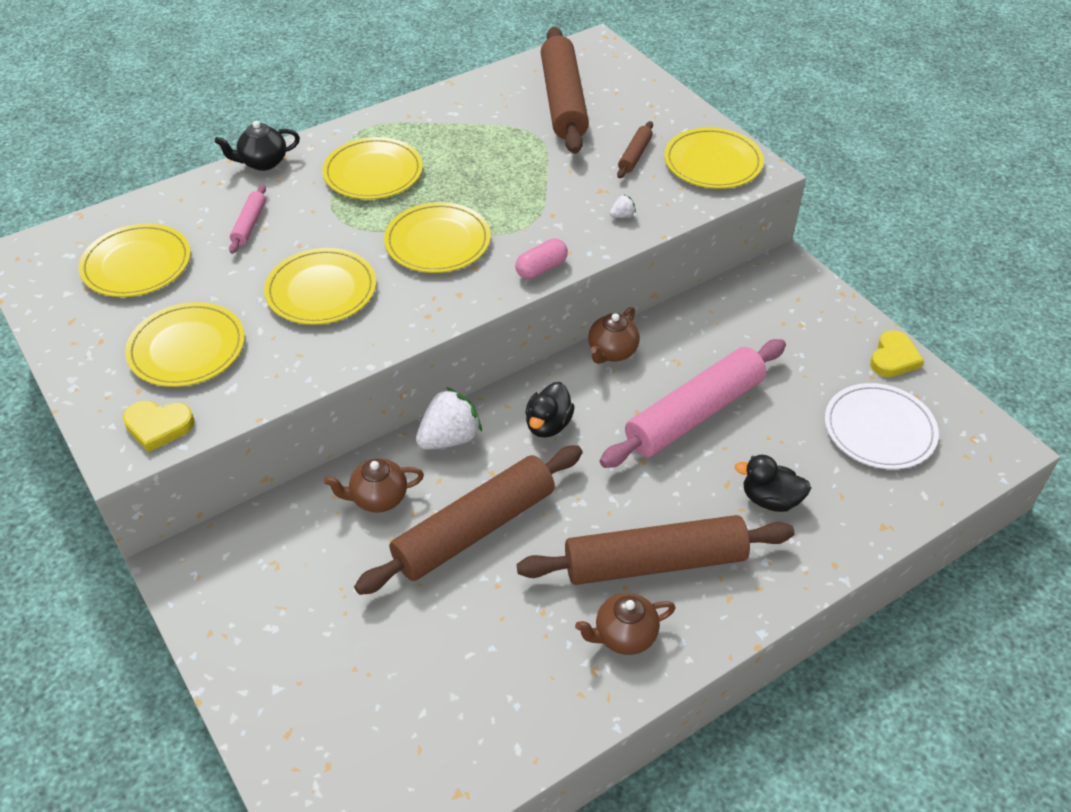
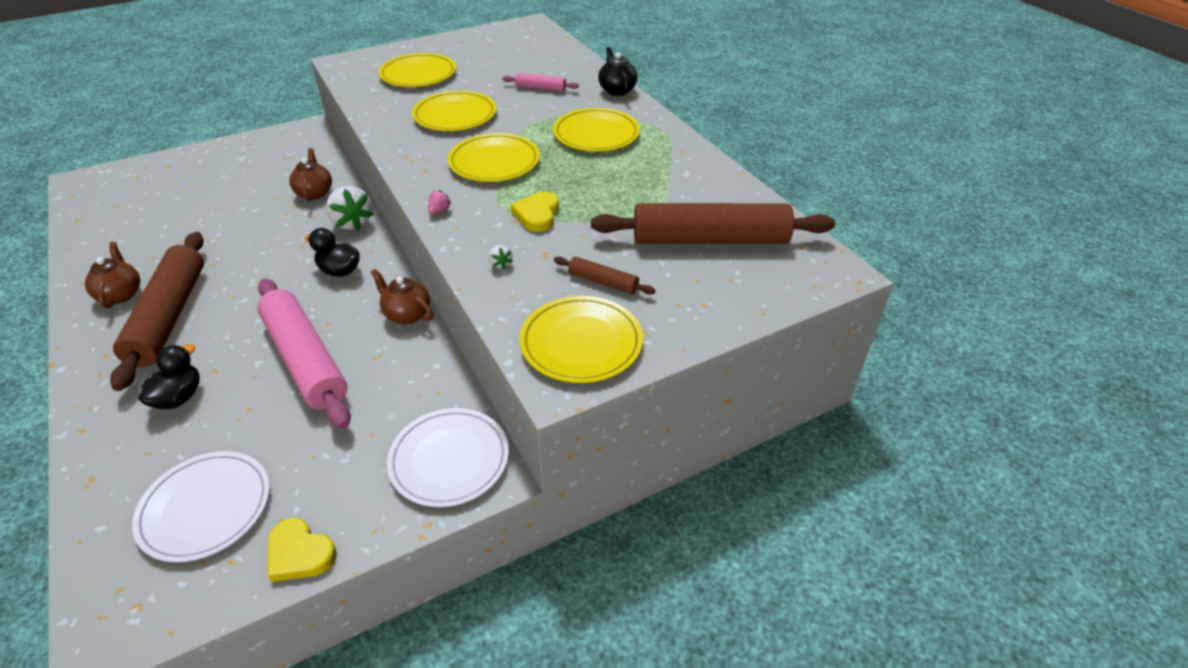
camera: 95 degrees right, 5 degrees down
(137, 264) = (508, 55): yellow plate -> none
(158, 426) = (354, 70): yellow heart -> yellow heart (537, 214)
(474, 529) = (261, 231): brown rolling pin -> none
(541, 268) = (439, 211): pink capsule -> pink strawberry
(780, 291) = (449, 459): none -> white plate

